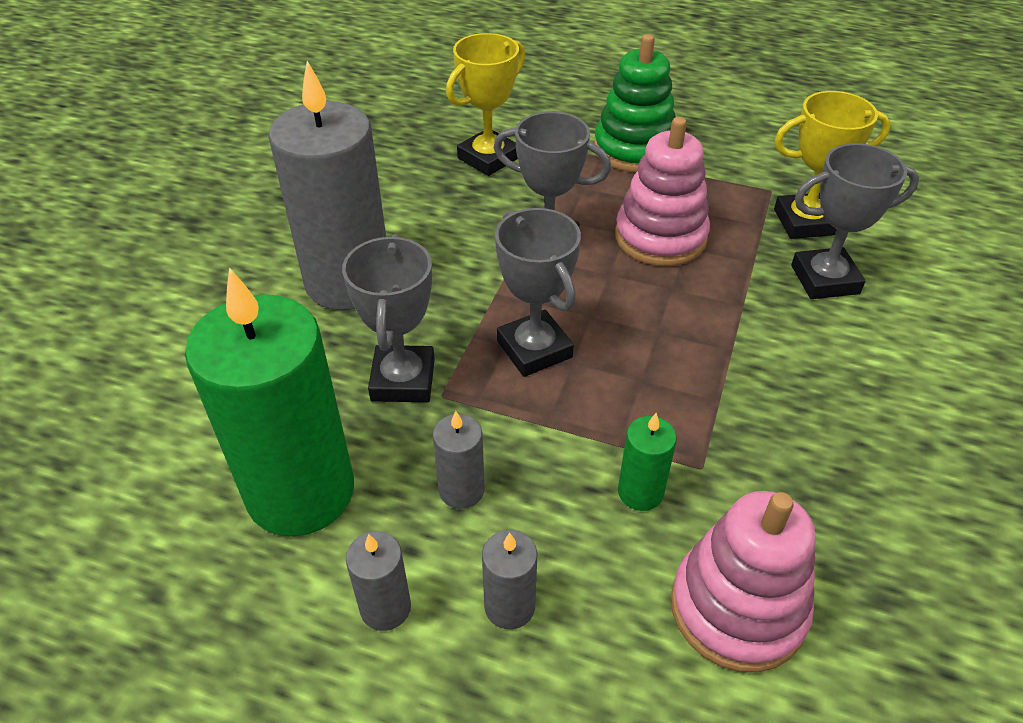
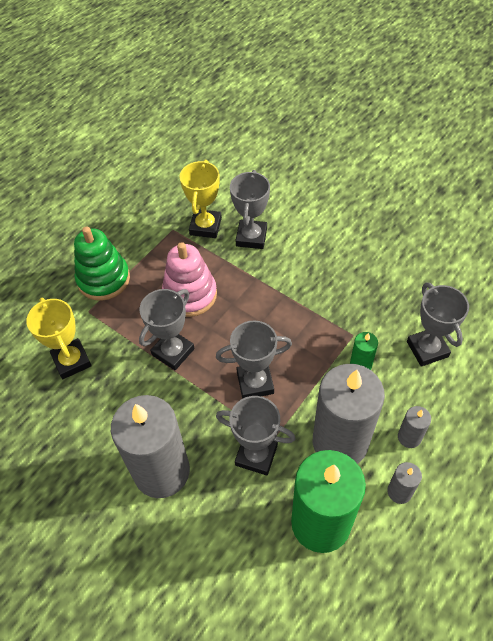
camera: 70 degrees left, 10 degrees up
(461, 490) = (340, 442): grey candle -> grey candle, size x2.35
(737, 608) = (427, 349): pink stacking toy -> grey trophy

